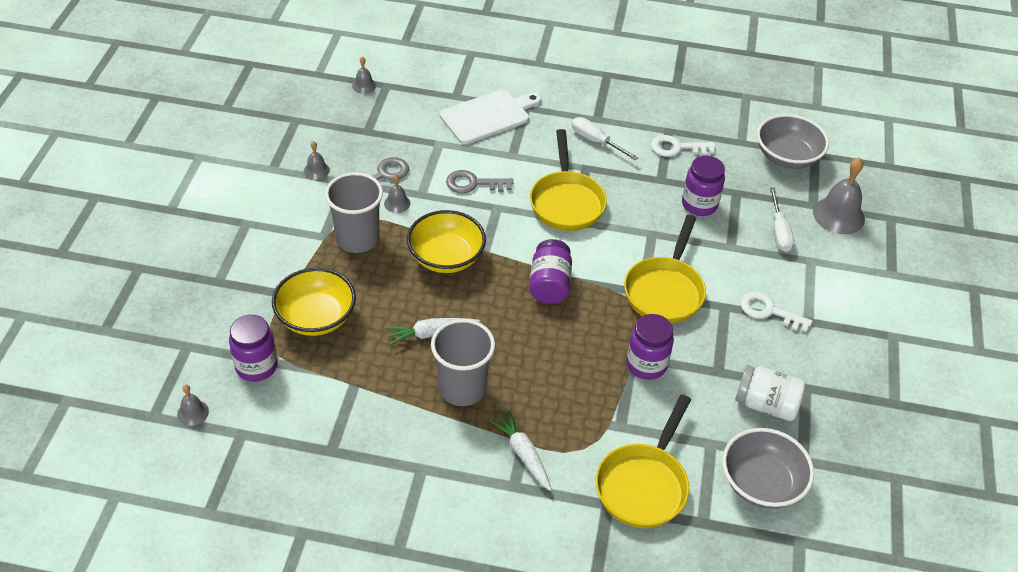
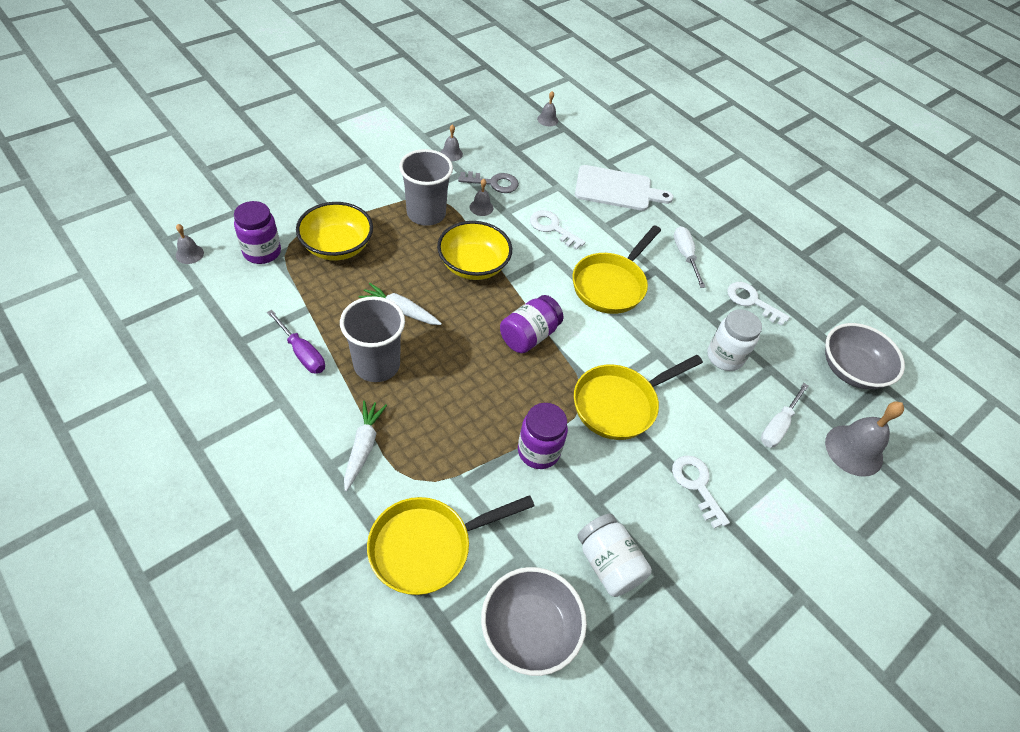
camera: 35 degrees right, 5 degrees up
(393, 422) = (302, 353): none -> purple screwdriver
(473, 184) = (552, 228): grey key -> white key
(699, 204) = (724, 357): purple jar -> white jar

